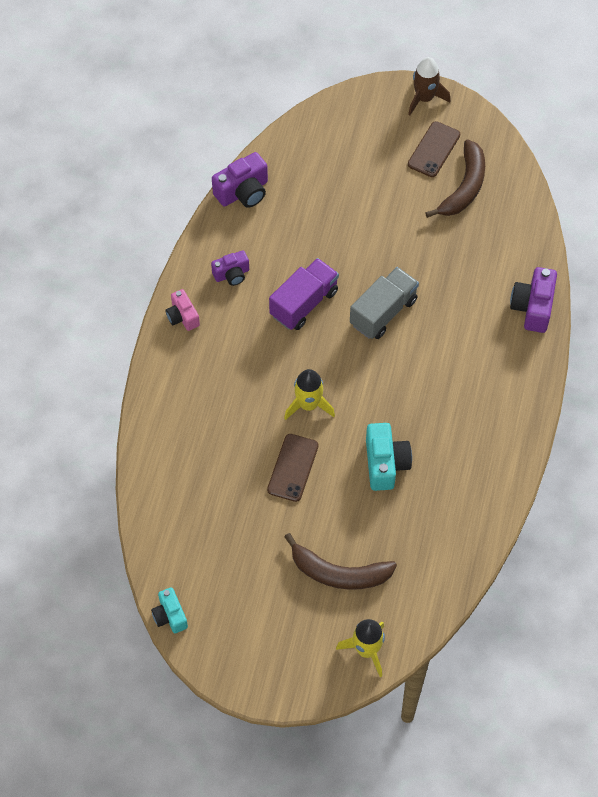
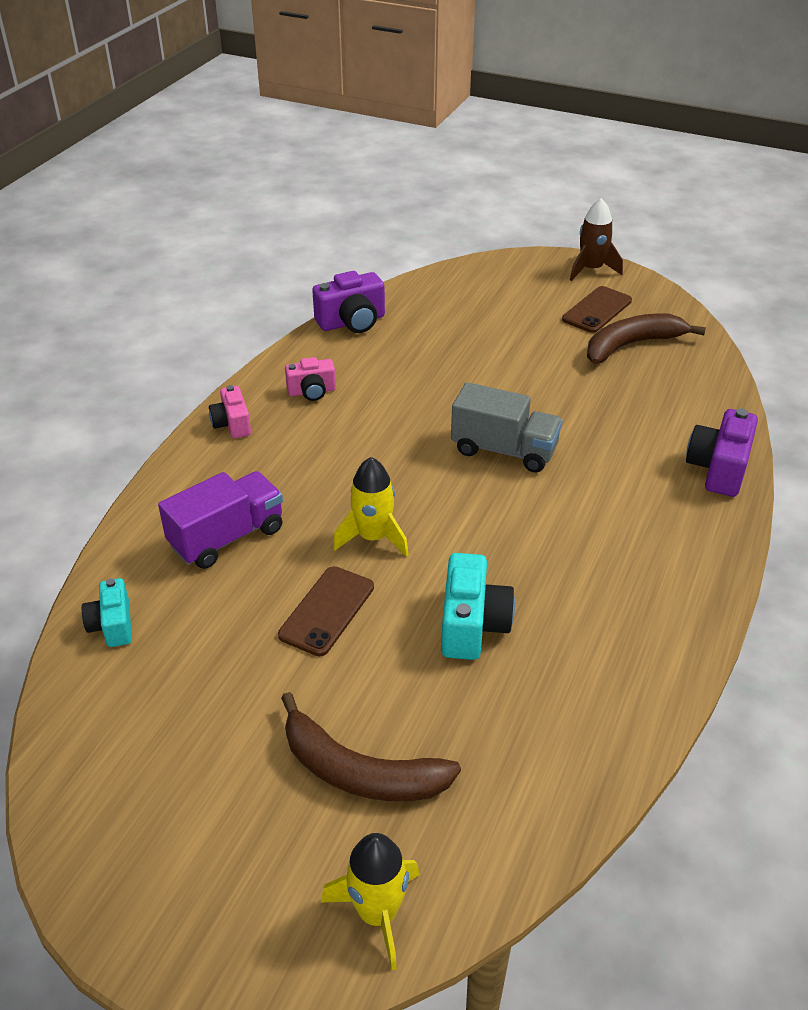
camera: 10 degrees right, 20 degrees down
(170, 616) = (51, 795): turquoise camera -> turquoise camera (112, 625)
(232, 274) = (312, 391): purple camera -> pink camera
(304, 303) = (398, 429): purple truck -> purple truck (227, 537)
(383, 312) = (504, 450): grey truck -> grey truck turned 60 degrees clockwise
(464, 187) = (632, 345): brown banana -> brown banana turned 150 degrees counterclockwise

